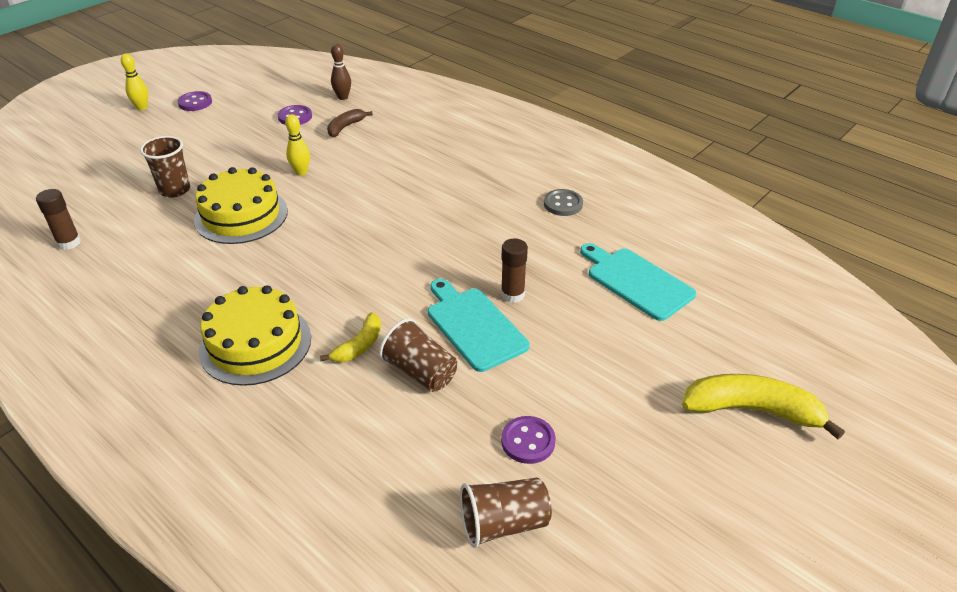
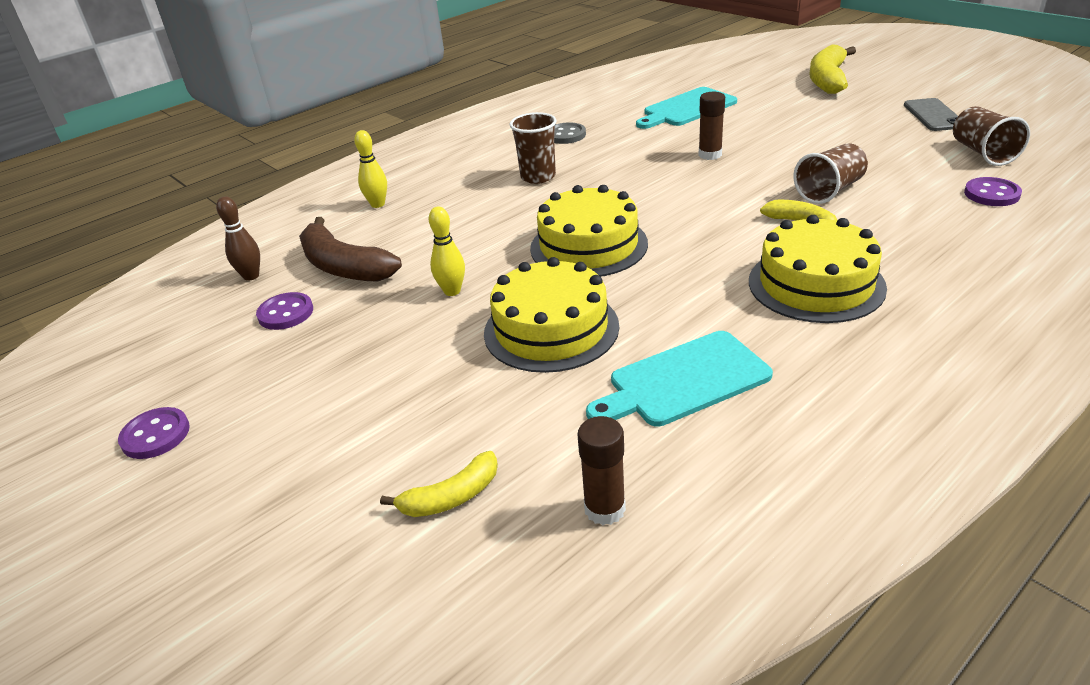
camera: 80 degrees left, 5 degrees down
(104, 194) = (451, 497): none -> yellow banana
(142, 107) = (121, 514): yellow bowling pin -> yellow bowling pin (378, 204)
(175, 190) = (464, 407): brown cup -> brown cup (538, 177)
(345, 127) = (344, 266): brown banana -> brown banana, size x1.75
(348, 226) = (588, 246): none -> yellow cake
(474, 326) = (758, 170): turquoise cutting board -> turquoise cutting board (683, 380)
(528, 441) = (894, 146): purple button -> purple button (991, 194)
(627, 500) = (933, 115): none -> grey phone

